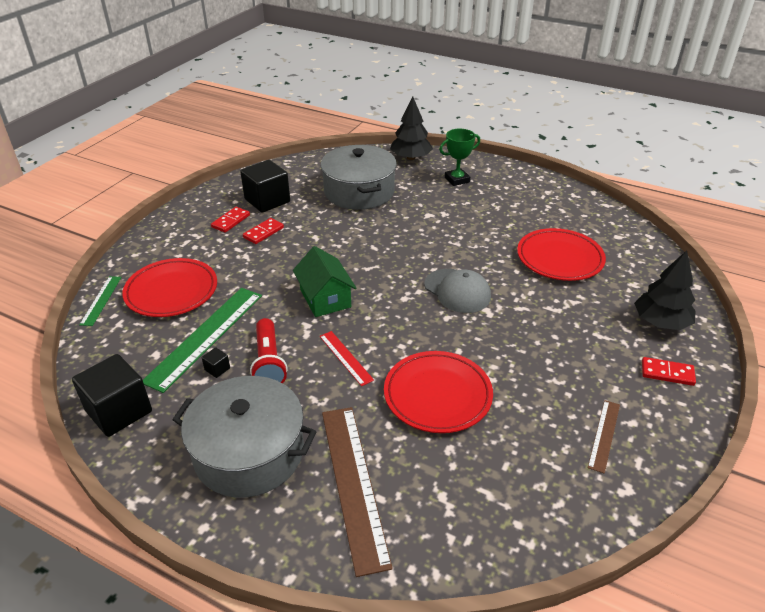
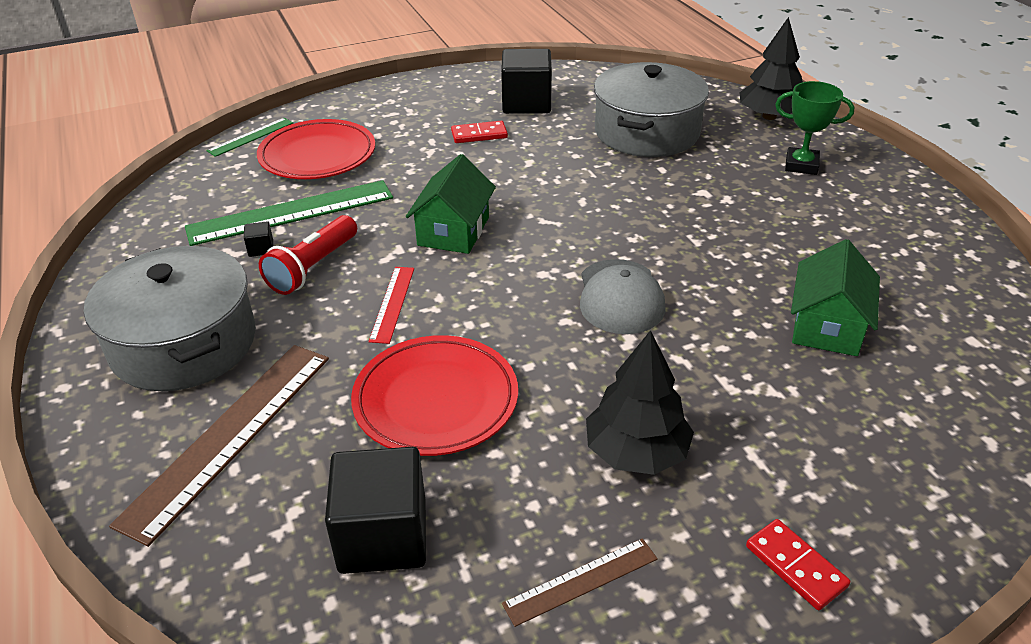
camera: 40 degrees right, 0 degrees up
(119, 411) = (138, 243): black cube -> black cube (383, 536)
(230, 221) = (461, 110): red domino -> none
(559, 258) = (827, 326): red plate -> green house
(661, 322) = (884, 492): black tree -> black tree (636, 452)

